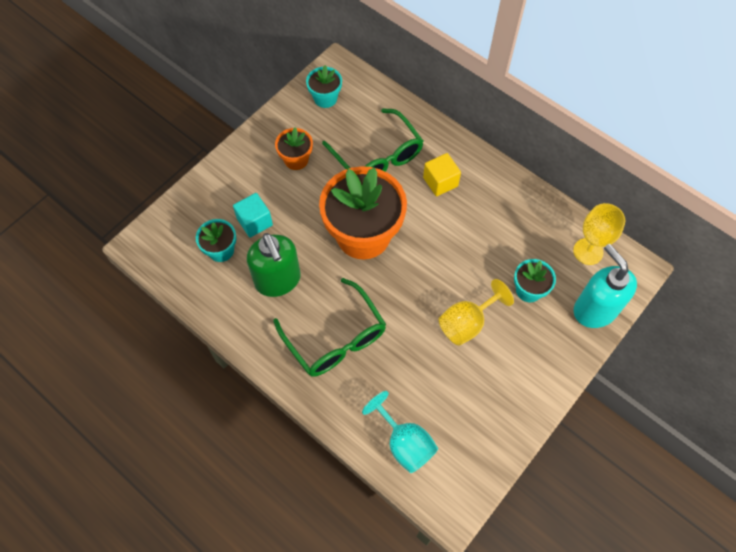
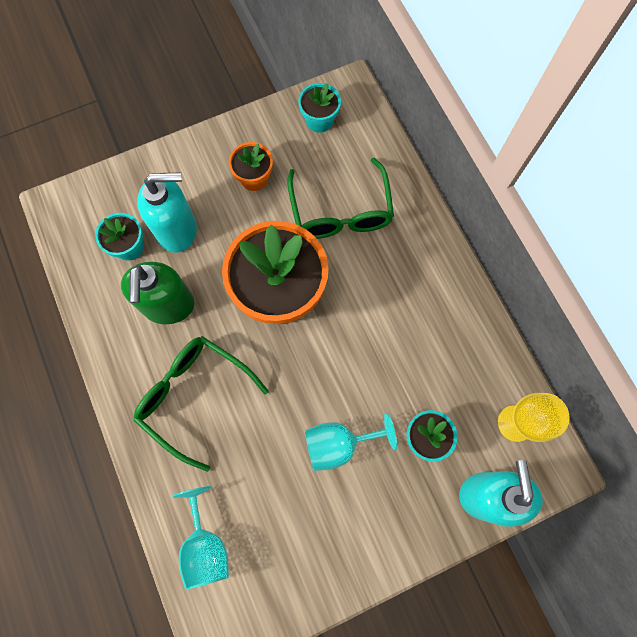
camera: 25 degrees right, 10 degrees up
(255, 222) = (178, 230): turquoise cube -> turquoise soap dispenser
(335, 338) = (194, 396): green glasses -> green glasses turned 135 degrees clockwise
(440, 182) = (393, 269): yellow cube -> none
(467, 323) = (339, 444): yellow goblet -> turquoise goblet

